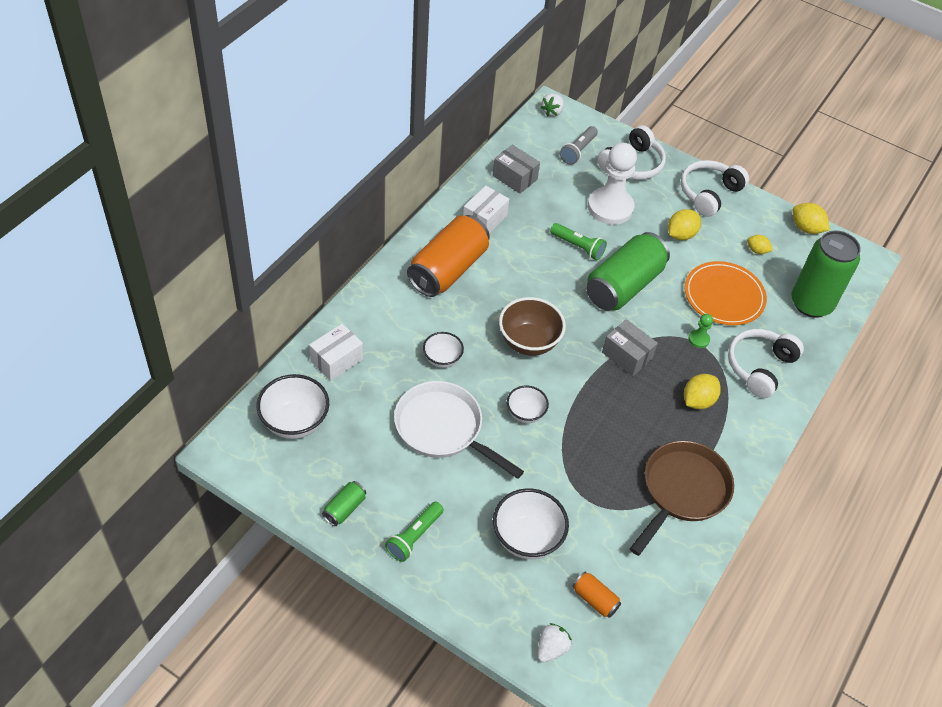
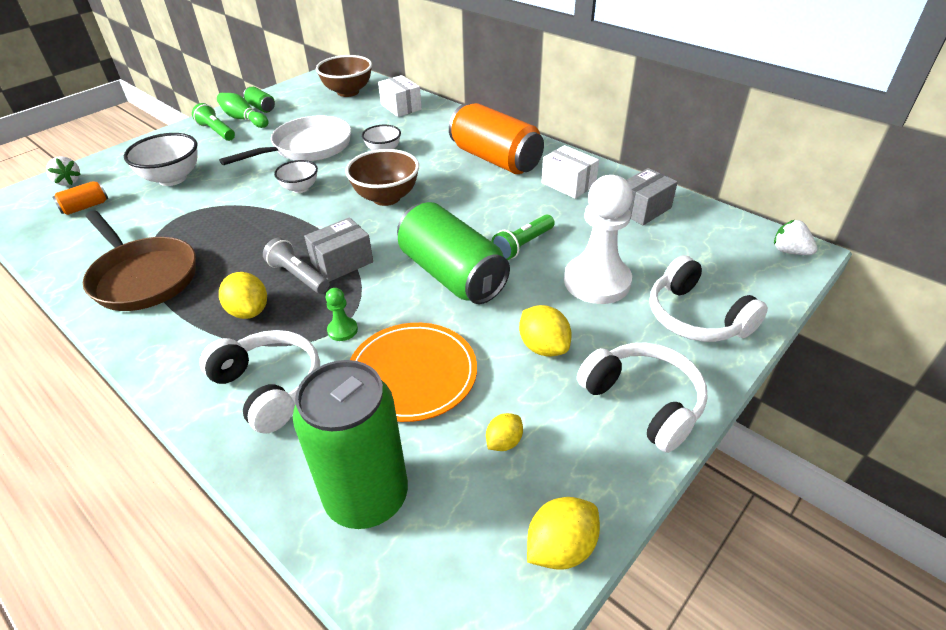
camera: 105 degrees right, 10 degrees down
(295, 422) = (348, 92): white bowl -> brown bowl
(378, 518) = (243, 119): none -> green bowling pin
(578, 151) = (710, 266): grey flashlight -> grey flashlight (298, 276)

